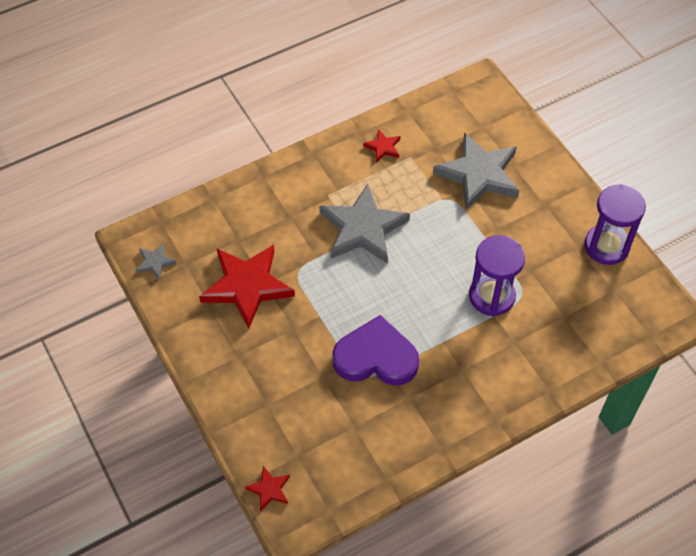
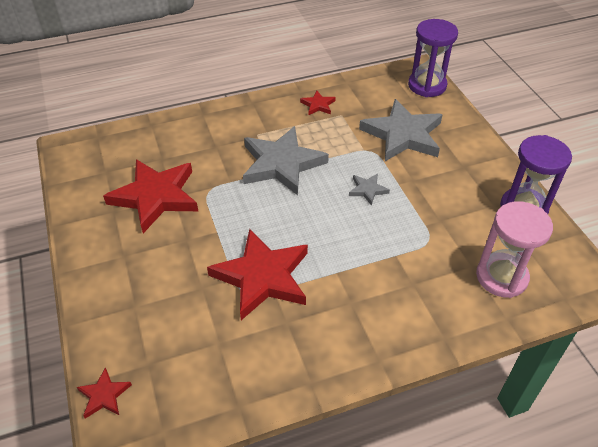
camera: 10 degrees right, 10 degrees down
(155, 262) = (79, 166): grey star -> grey star (367, 190)
(376, 357) = (262, 277): purple heart -> red star
(491, 296) = (396, 237): purple hourglass -> purple hourglass (427, 85)
(592, 323) = (501, 277): none -> pink hourglass

